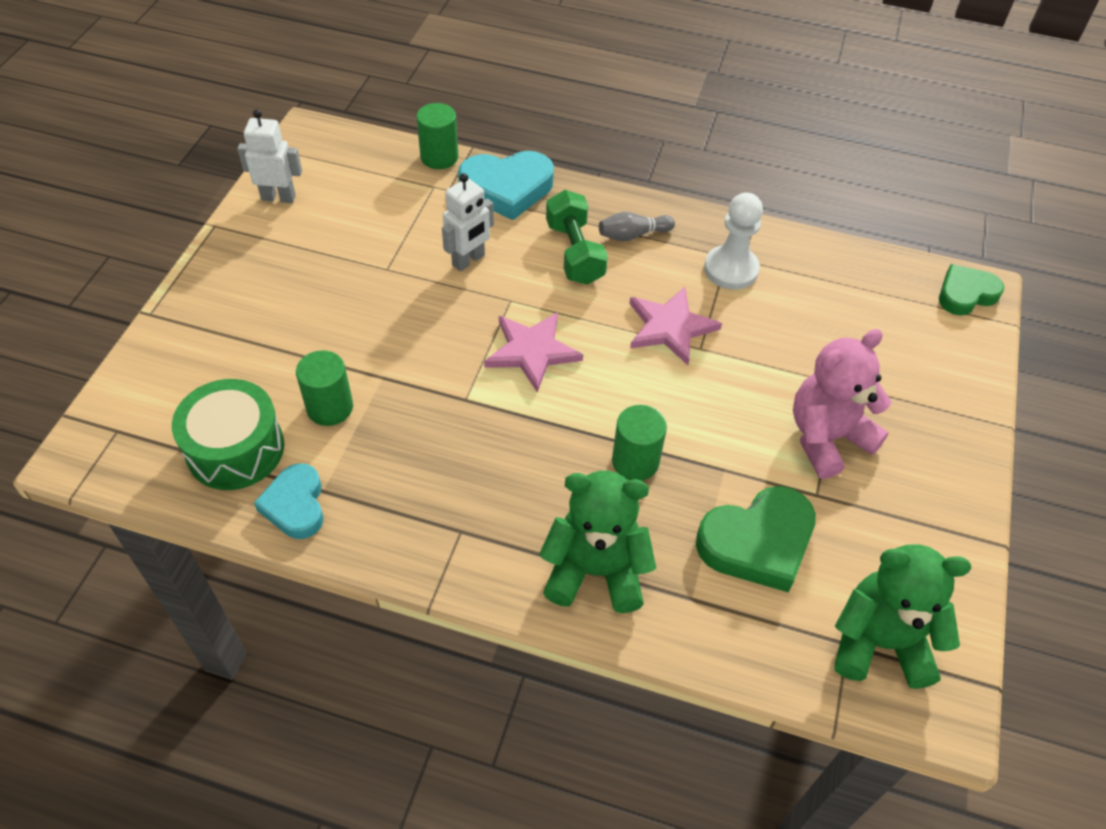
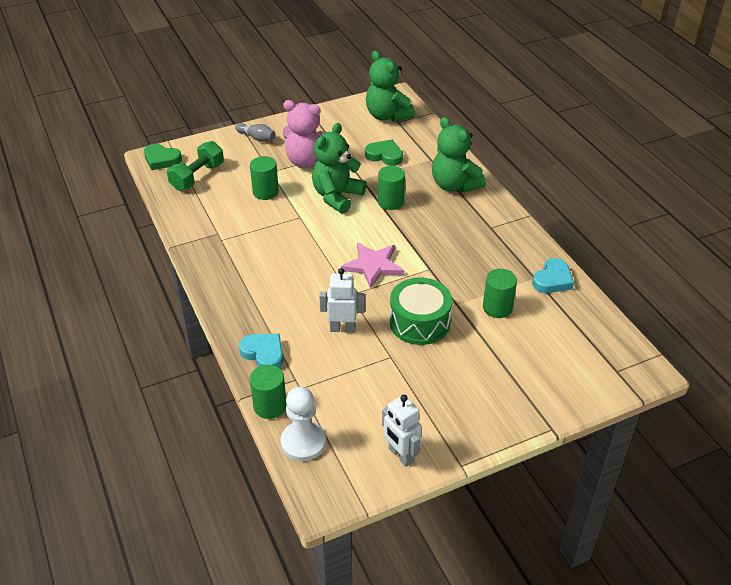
camera: 130 degrees left, 10 degrees down
(235, 449) = (561, 321): green drum -> green drum (419, 322)
(507, 188) = (263, 354): turquoise heart -> turquoise heart, size x0.65
(575, 253) = (285, 293): green dumbbell -> green dumbbell (197, 177)
(633, 235) = (244, 280): grey bowling pin -> grey bowling pin (257, 138)
(670, 327) = (298, 232): pink star -> none
(707, 413) = (337, 196): none -> green teddy bear
(731, 269) = (230, 233): white pawn -> white pawn (303, 442)
(757, 543) = (384, 156): green heart -> green heart, size x0.65
(789, 348) = (265, 192): none -> green cylinder

